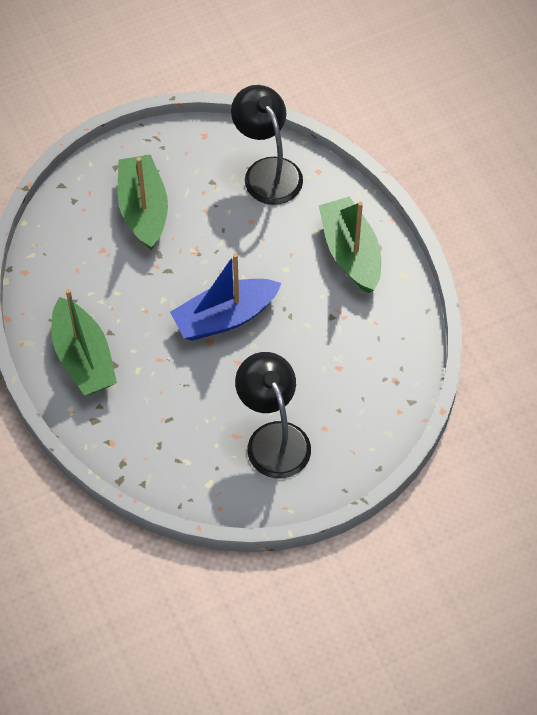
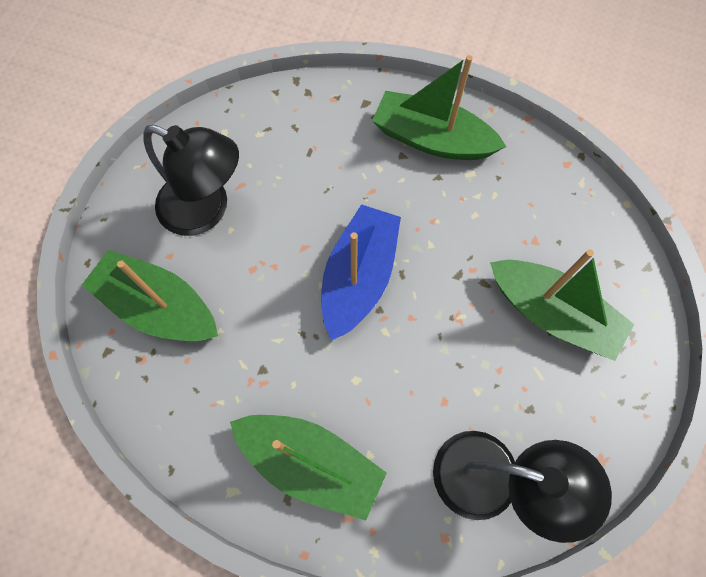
camera: 135 degrees right, 10 degrees up
(358, 401) = (159, 306): none -> green boat

